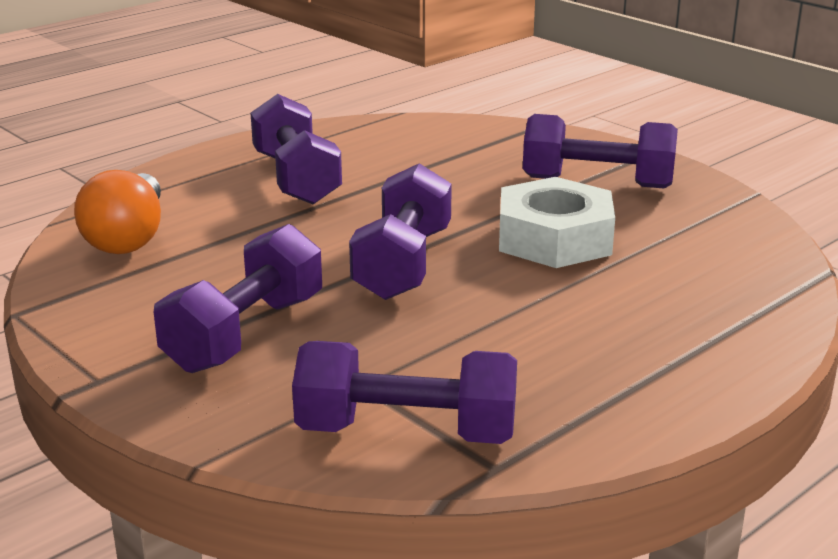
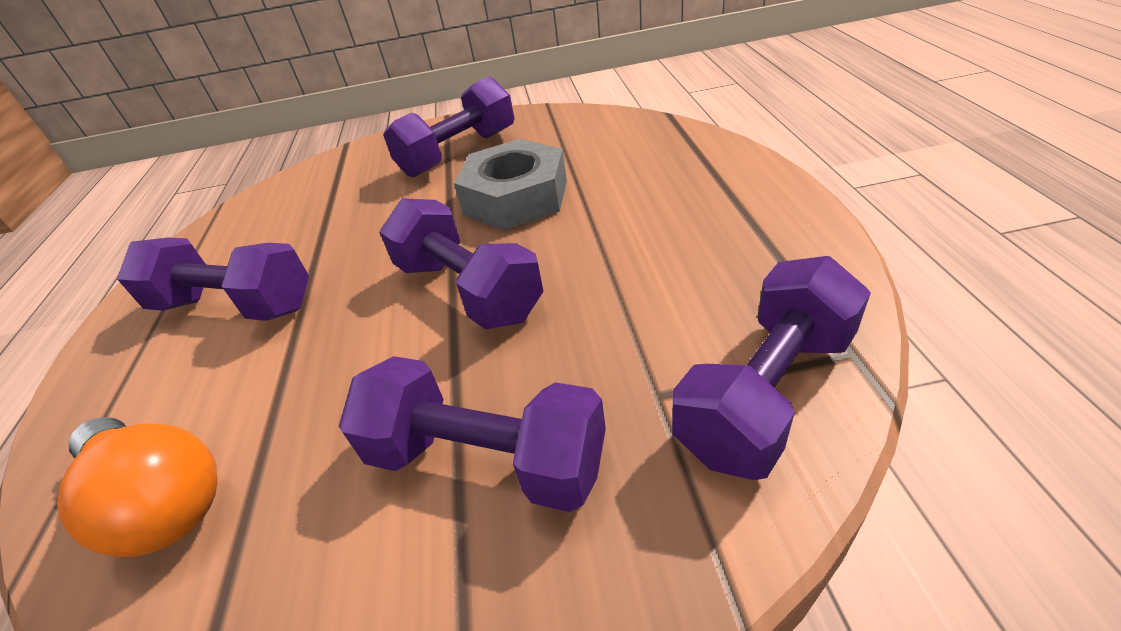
camera: 50 degrees left, 15 degrees up
(245, 333) = (486, 458): purple dumbbell -> purple dumbbell turned 45 degrees counterclockwise
(554, 238) = (516, 197): white nut -> grey nut

